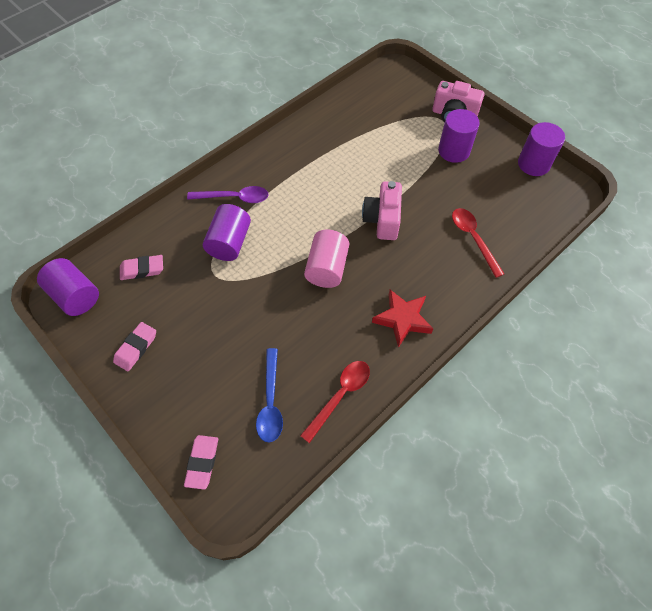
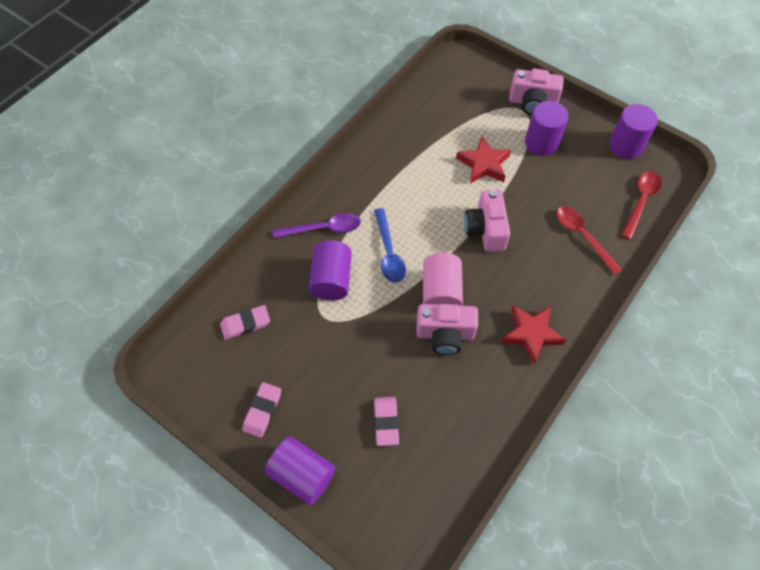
camera: 10 degrees left, 0 degrees up
(75, 296) = (181, 365): purple cylinder -> purple cylinder (302, 475)
(202, 462) = (365, 519): pink eraser -> pink eraser (386, 422)
(270, 402) = (418, 444): blue spoon -> blue spoon (388, 252)
(321, 307) = (445, 335): none -> pink camera
(340, 396) = (487, 425): red spoon -> red spoon (641, 201)
(395, 162) = (483, 164): none -> red star

